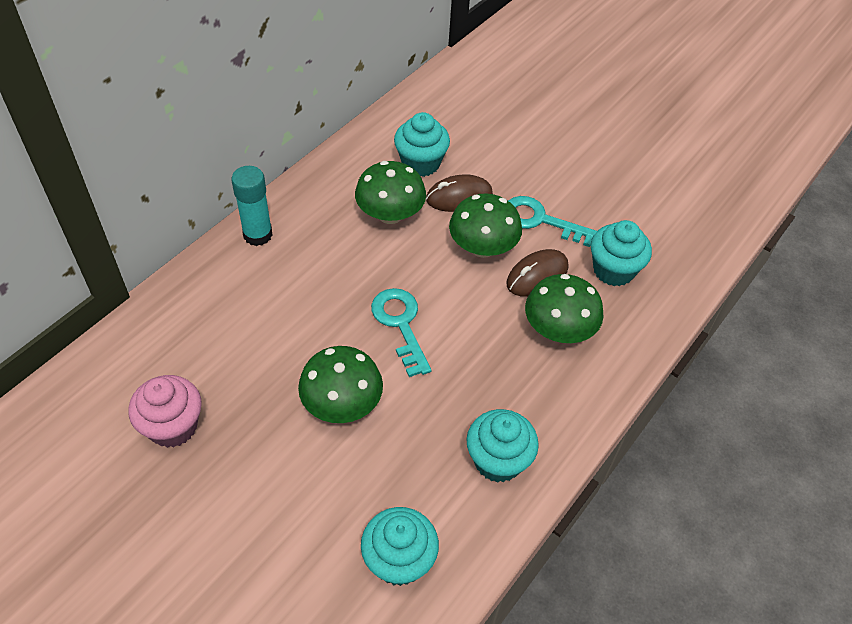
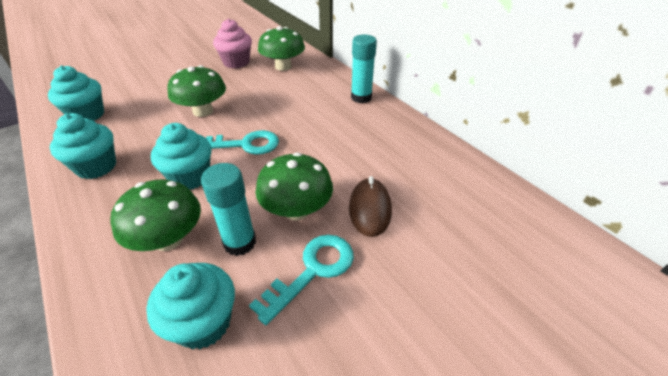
camera: 110 degrees right, 10 degrees down
(390, 214) = (360, 159): green mushroom -> green mushroom (283, 66)
(421, 163) = (424, 192): turquoise cupcake -> turquoise cupcake (190, 177)
(537, 276) = (240, 242): brown mouse -> turquoise glue stick

